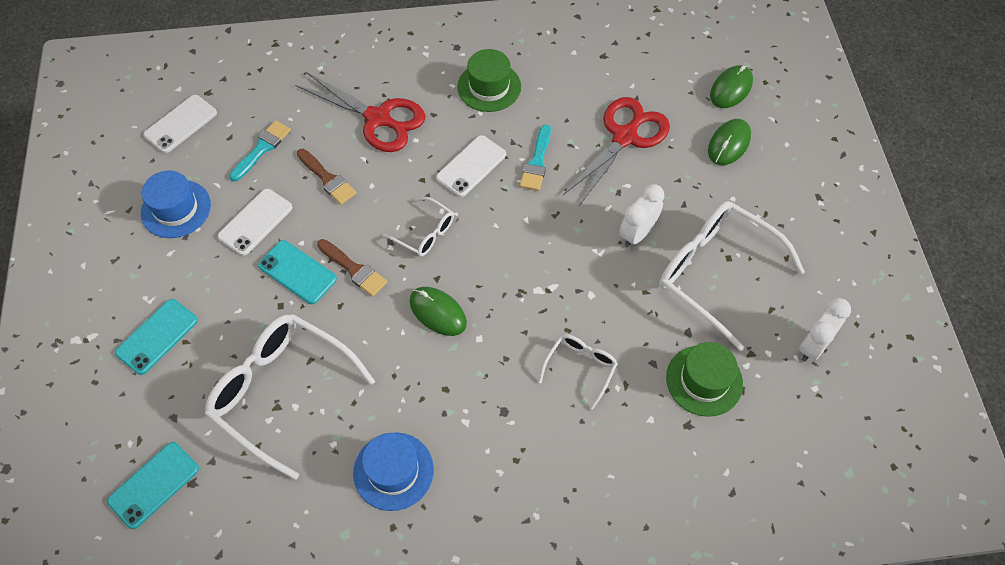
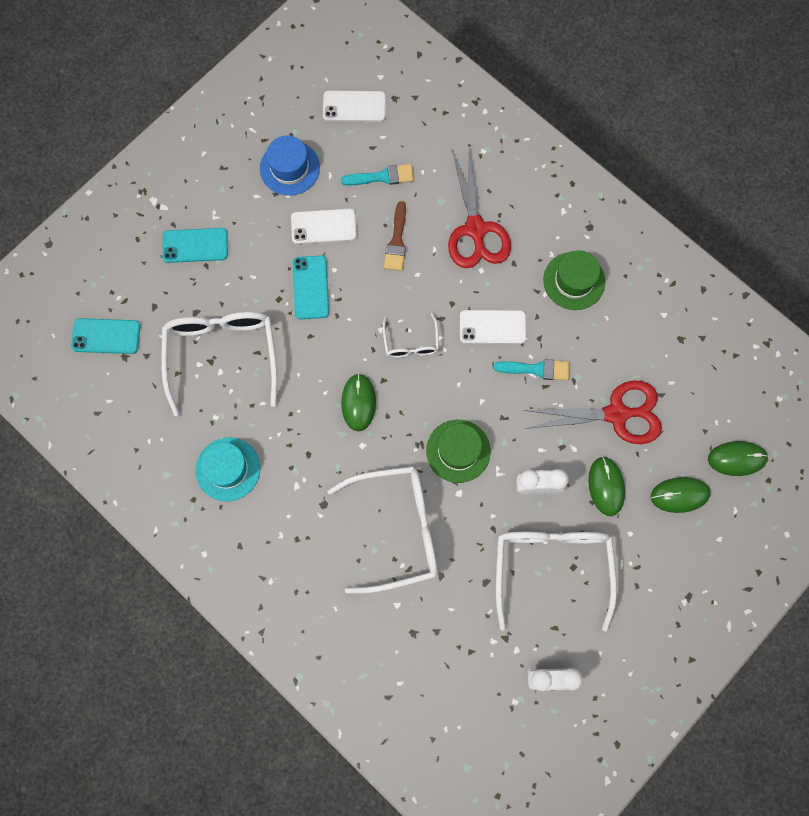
camera: 50 degrees right, 15 degrees up
(354, 269) = (343, 321): brown brush -> none
(393, 471) = (228, 469): blue hat -> turquoise hat
(537, 162) = (536, 369): turquoise brush -> turquoise brush turned 150 degrees counterclockwise
(580, 368) = (396, 529): white glasses -> white glasses, size x2.02
(679, 186) = (606, 486): none -> green mouse
(704, 380) = (456, 620): green hat -> green hat (458, 451)

